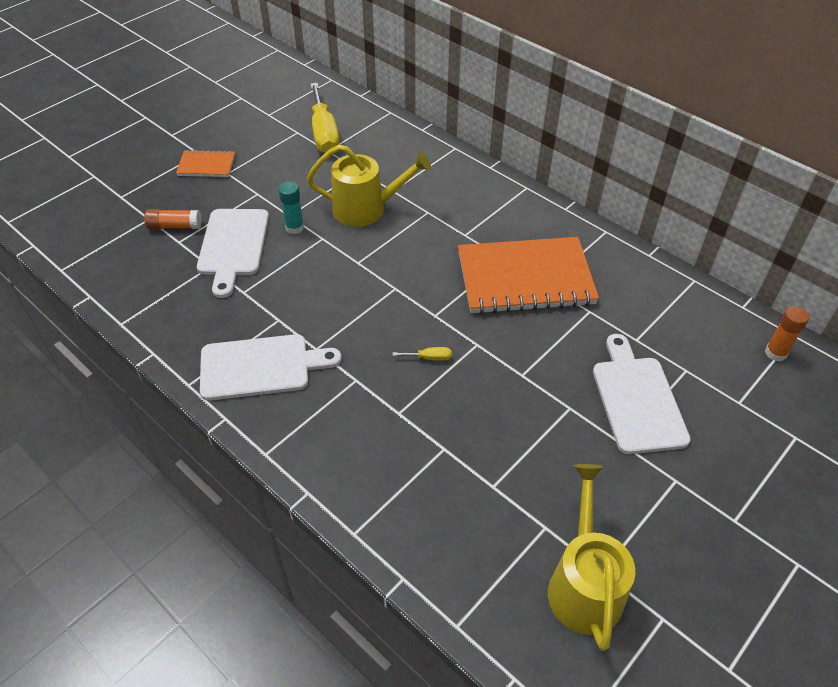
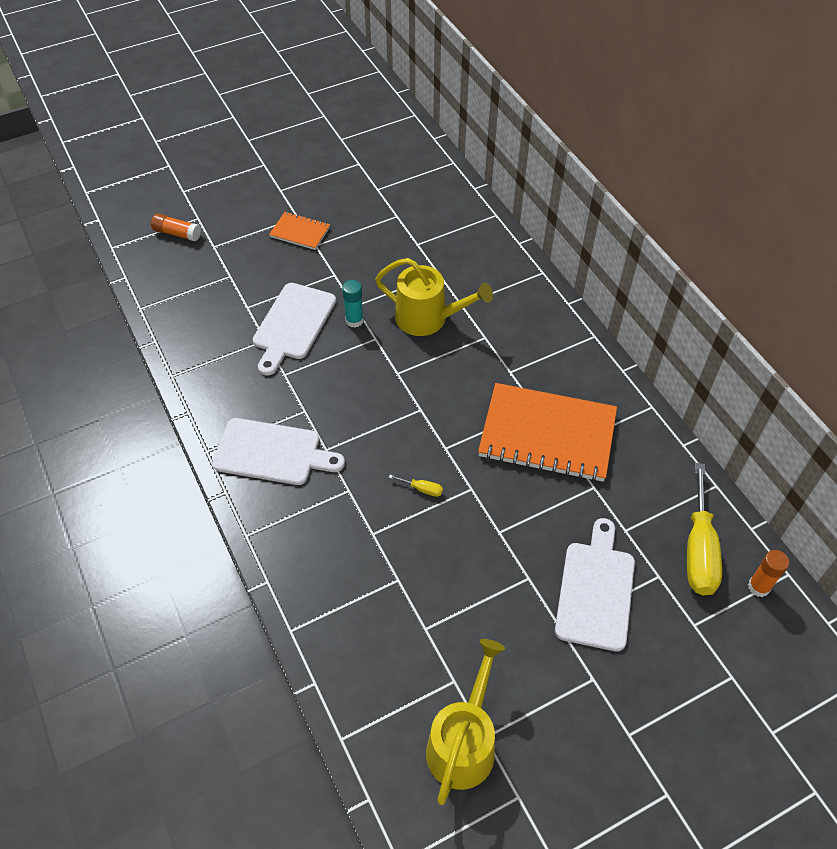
camera: 20 degrees right, 5 degrees up
(175, 226) = (249, 290): orange glue stick -> orange glue stick (177, 233)
(324, 134) = (421, 224): yellow screwdriver -> yellow screwdriver (699, 549)

